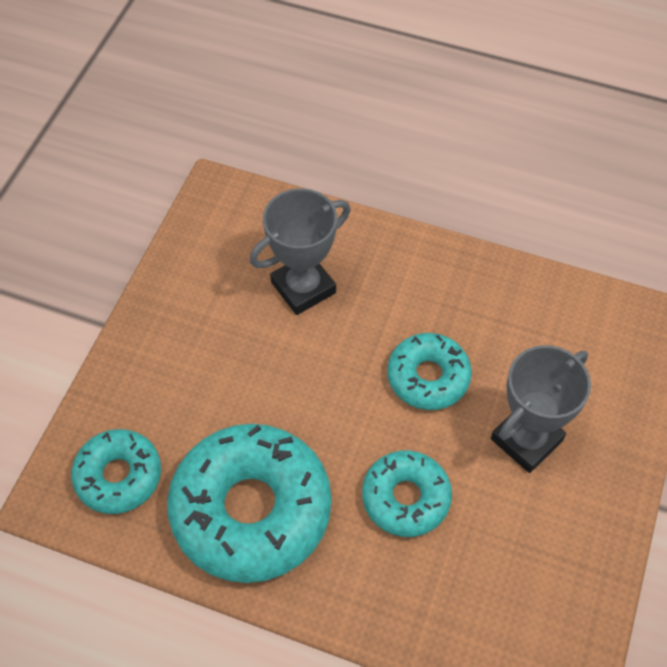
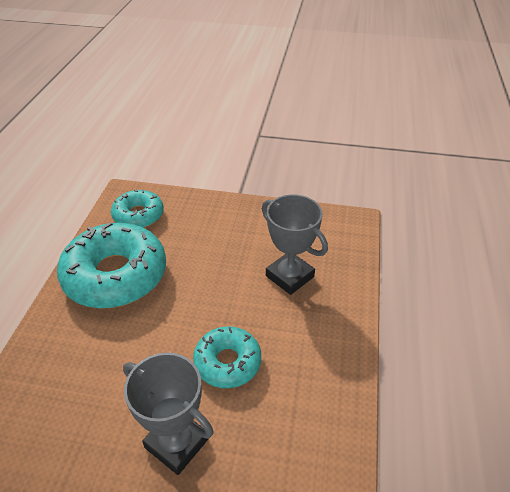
camera: 80 degrees right, 15 degrees down
(406, 498) = (122, 359): turquoise donut -> none

